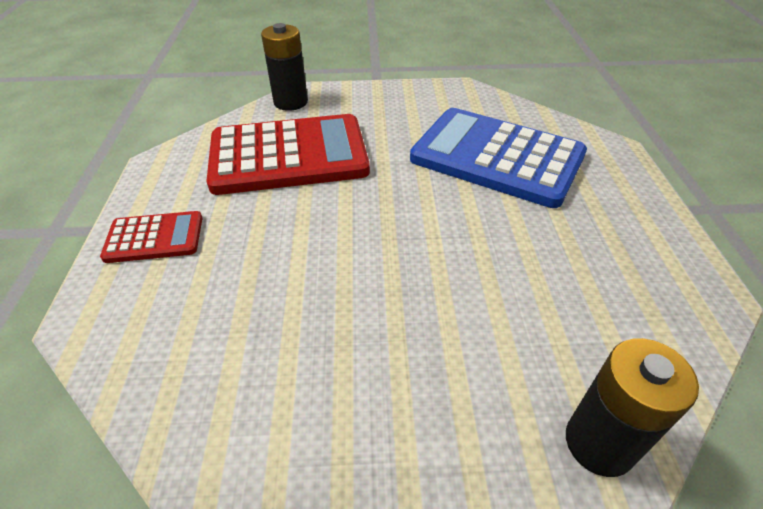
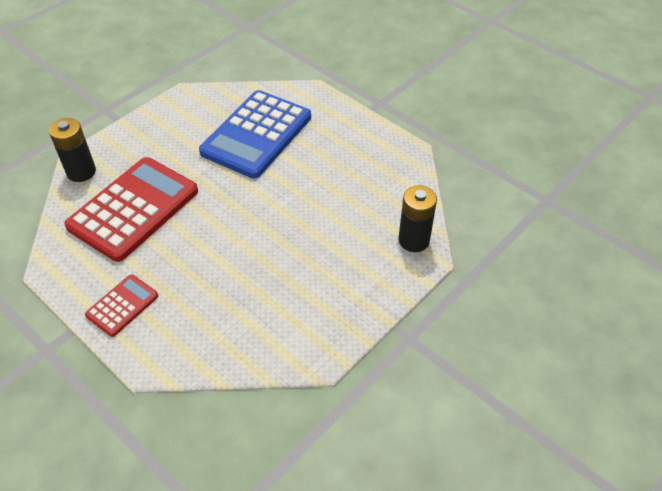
camera: 45 degrees left, 5 degrees up
(496, 157) = (257, 135): blue calculator -> blue calculator turned 45 degrees counterclockwise

